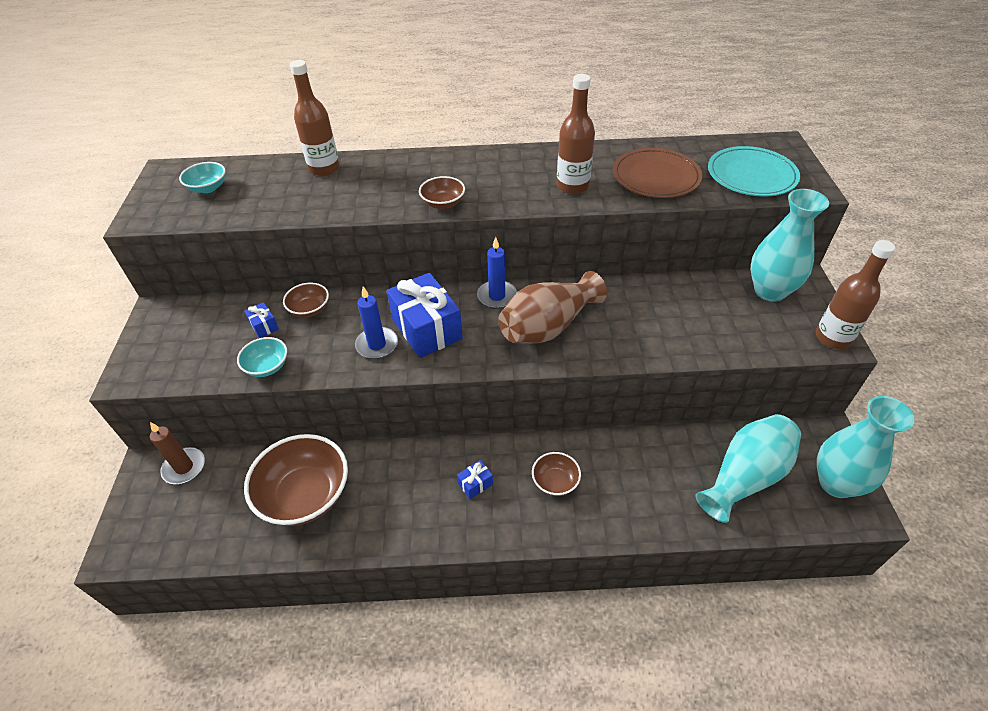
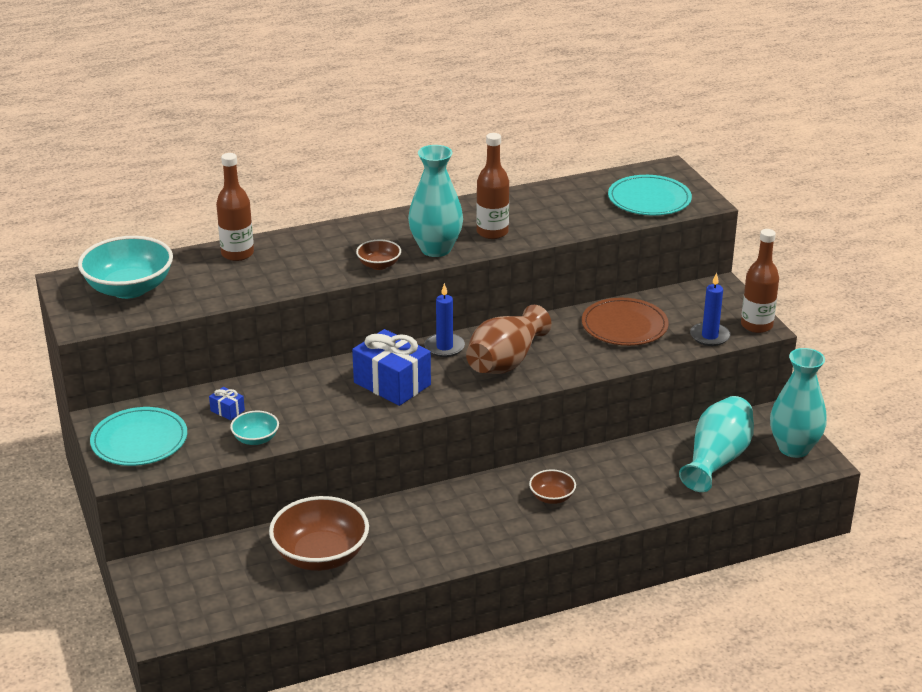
camera: 20 degrees left, 15 degrees down
(169, 343) = (139, 440): none -> turquoise plate
(184, 467) = (181, 563): brown candle -> none
(208, 188) = (129, 288): turquoise bowl -> turquoise bowl, size x2.02
(309, 309) = (264, 390): brown bowl -> none
(377, 345) = (352, 404): blue candle -> blue candle (709, 336)
(475, 484) = (479, 514): blue gift -> none
(656, 177) = (565, 213): brown plate -> brown plate (624, 326)
(770, 291) = (693, 300): turquoise vase -> turquoise vase (436, 249)

